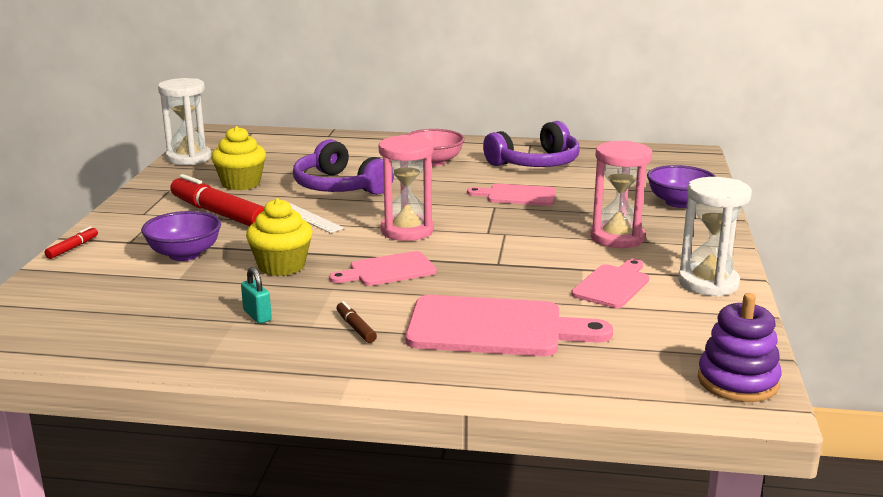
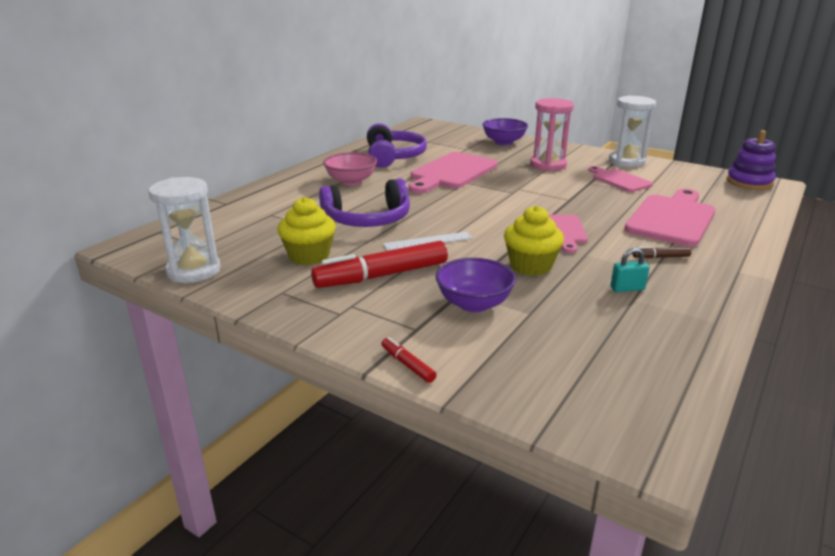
camera: 65 degrees left, 5 degrees up
(407, 231) = (490, 213): pink hourglass -> none
(517, 195) = (451, 172): pink cutting board -> pink cutting board, size x1.71

